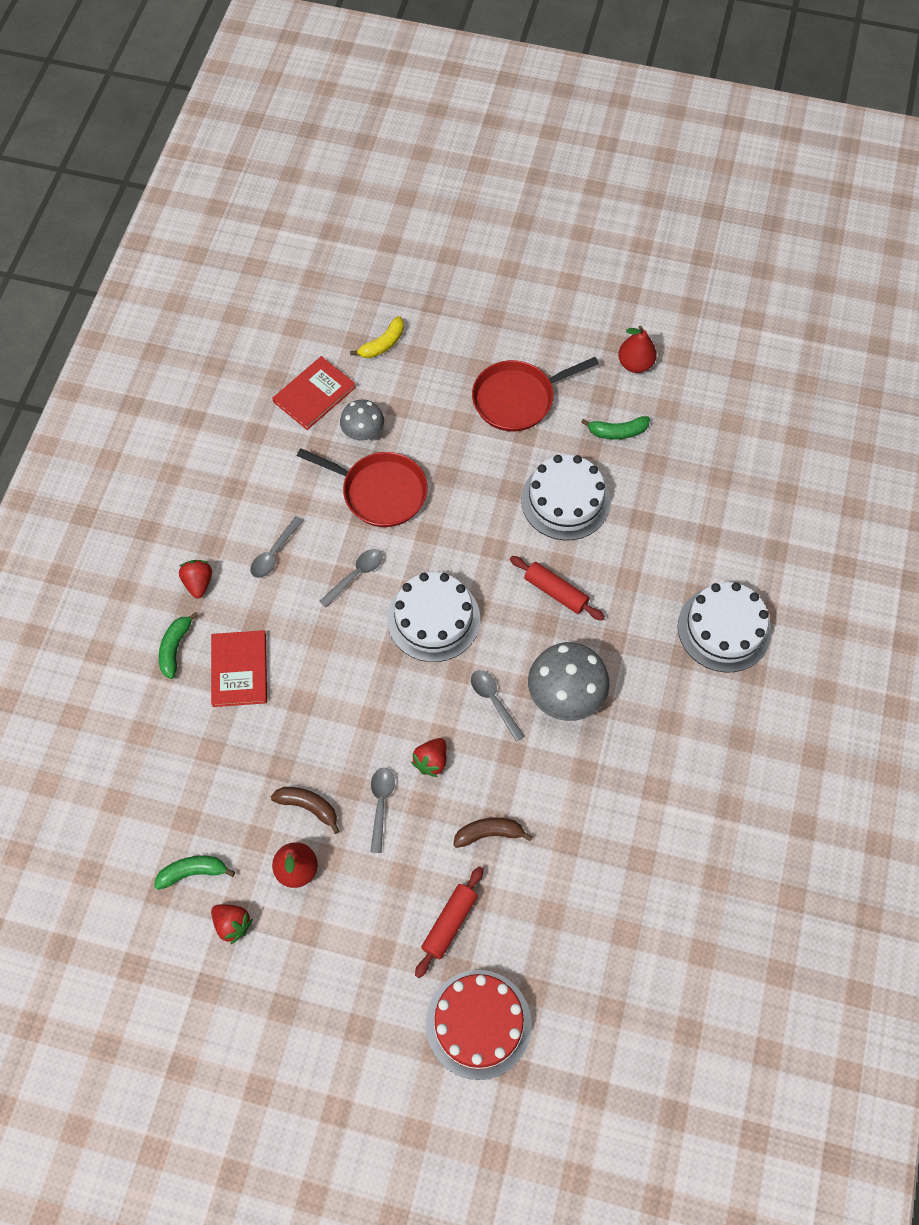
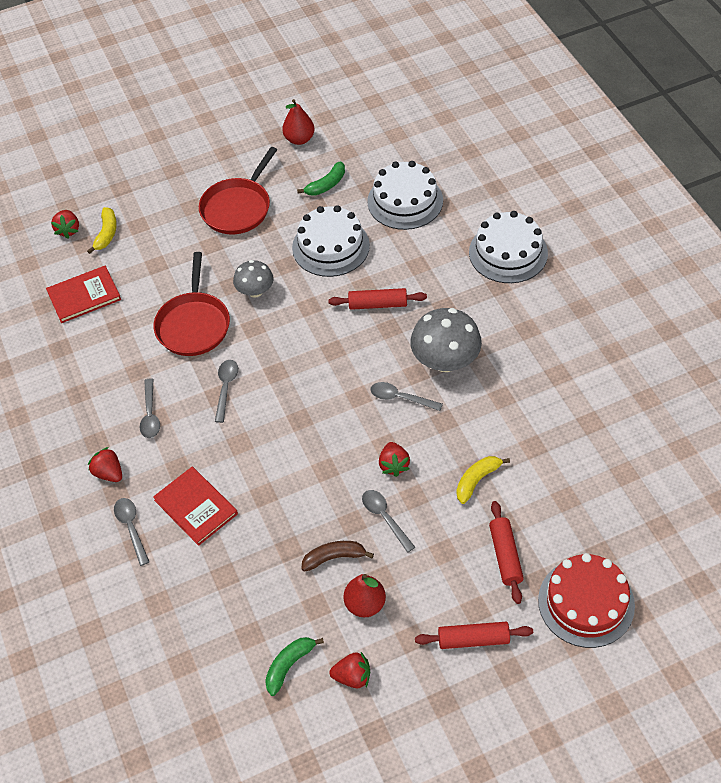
camera: 35 degrees left, 10 degrees down
(175, 648) = (131, 528): green banana -> grey spoon
(314, 394) = (84, 296): red book -> red book turned 60 degrees clockwise
(354, 317) = (68, 230): none -> red strawberry
(355, 975) = (473, 639): none -> red rolling pin
(363, 432) = (144, 296): grey mushroom -> grey mushroom (255, 291)
(380, 492) = (193, 325): red pan -> red pan turned 105 degrees clockwise
(433, 619) = (309, 377): white cake -> white cake (405, 201)
(489, 833) = (477, 480): brown banana -> yellow banana

